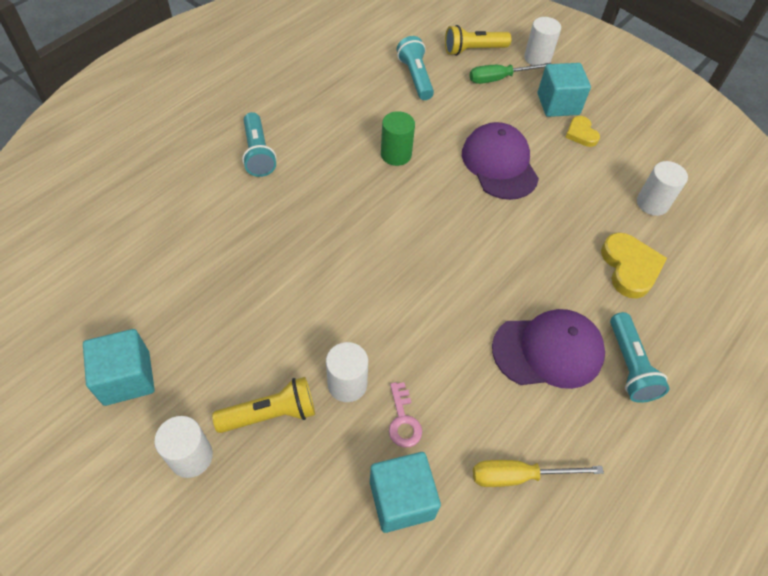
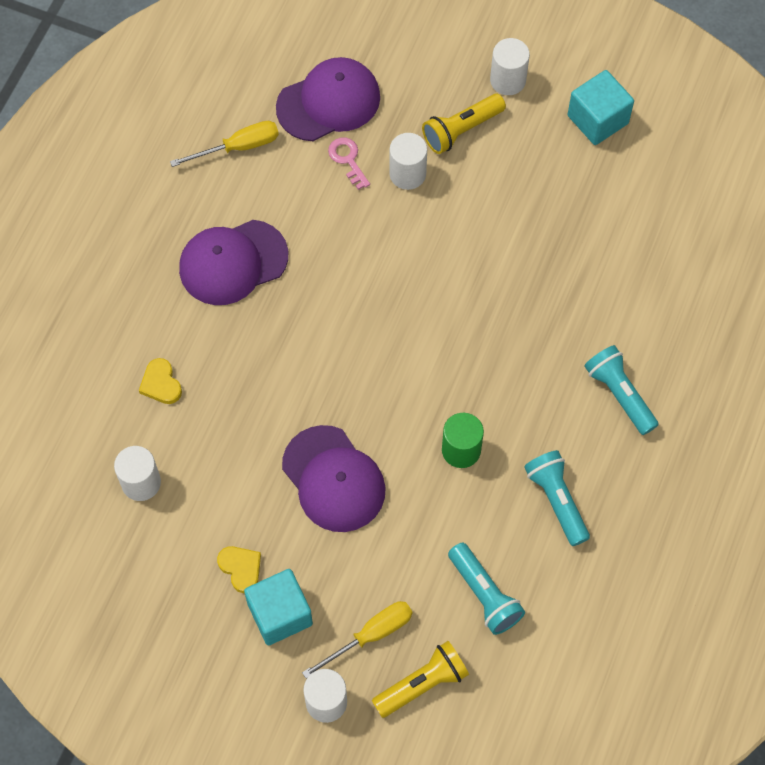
camera: 165 degrees right, 10 degrees up
(401, 499) = (328, 102): turquoise cube -> purple cap
(499, 79) = (370, 635): green screwdriver -> yellow screwdriver
(629, 365) = (152, 273): turquoise flashlight -> turquoise flashlight (556, 500)
(630, 267) = (161, 384): yellow heart -> yellow heart, size x0.61

